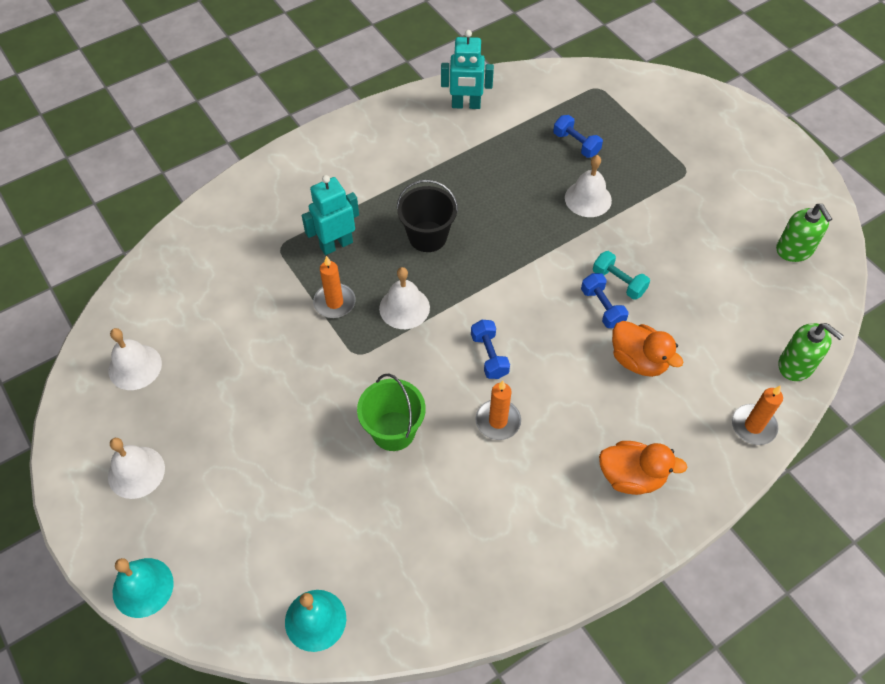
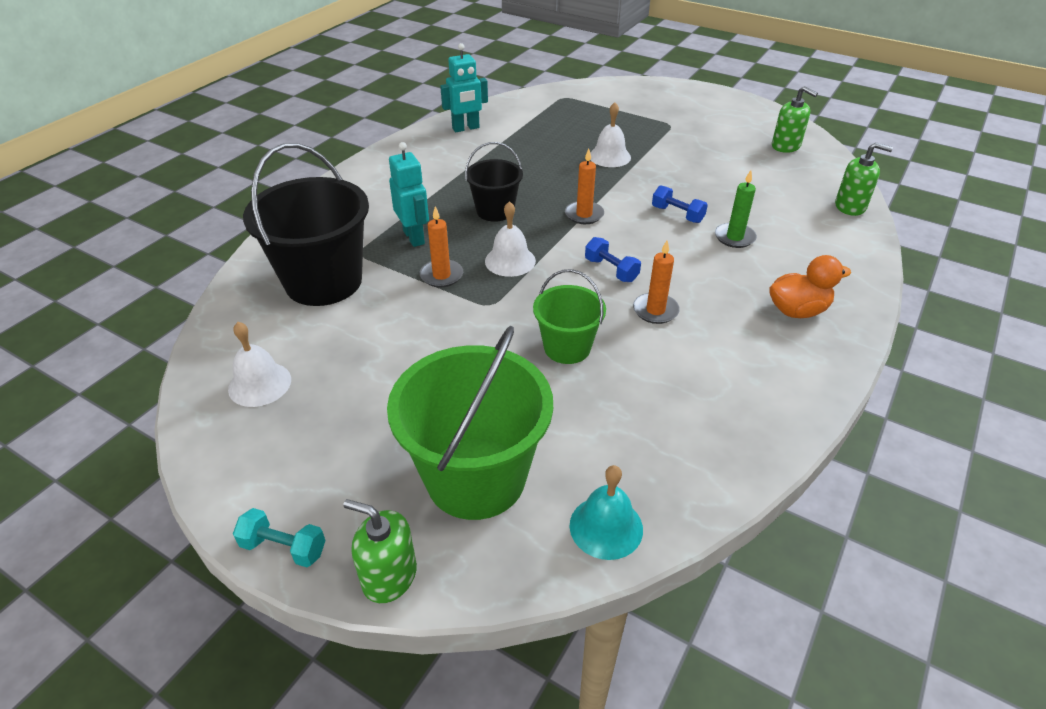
camera: 25 degrees left, 15 degrees down
(136, 472) = (315, 472): white bell -> none
(143, 587) = (389, 576): turquoise bell -> green soap dispenser
(233, 271) = (323, 282): none -> black bucket
(246, 530) = (476, 477): none -> green bucket
(336, 244) = (414, 237): turquoise robot -> turquoise robot turned 120 degrees clockwise
(576, 144) = (573, 129): blue dumbbell -> none
(618, 282) = (676, 196): turquoise dumbbell -> turquoise dumbbell (283, 548)
(638, 360) = (734, 237): orange duck -> green candle
(753, 426) = (856, 250): orange candle -> orange candle (584, 215)

